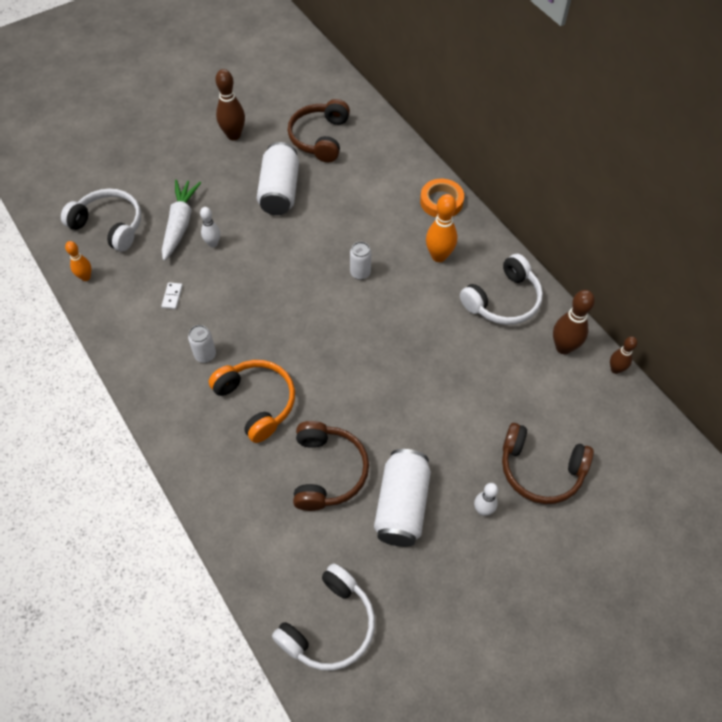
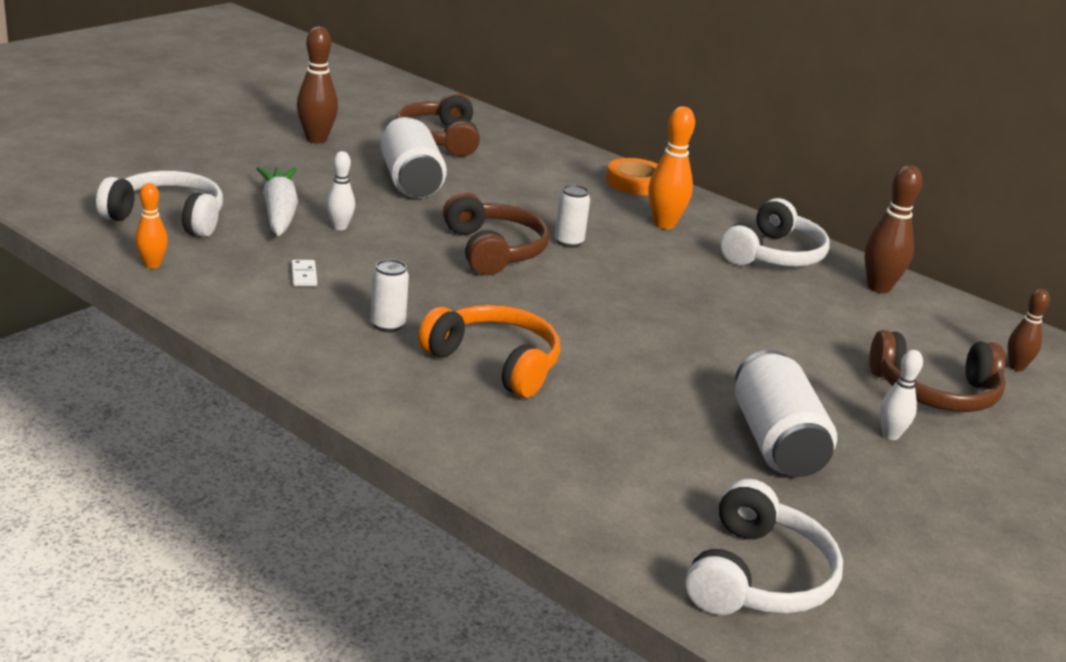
camera: 20 degrees left, 30 degrees down
(327, 471) = (646, 420): brown headphones -> brown headphones (494, 250)
(615, 369) = (956, 301): brown bowling pin -> brown bowling pin (1016, 367)

